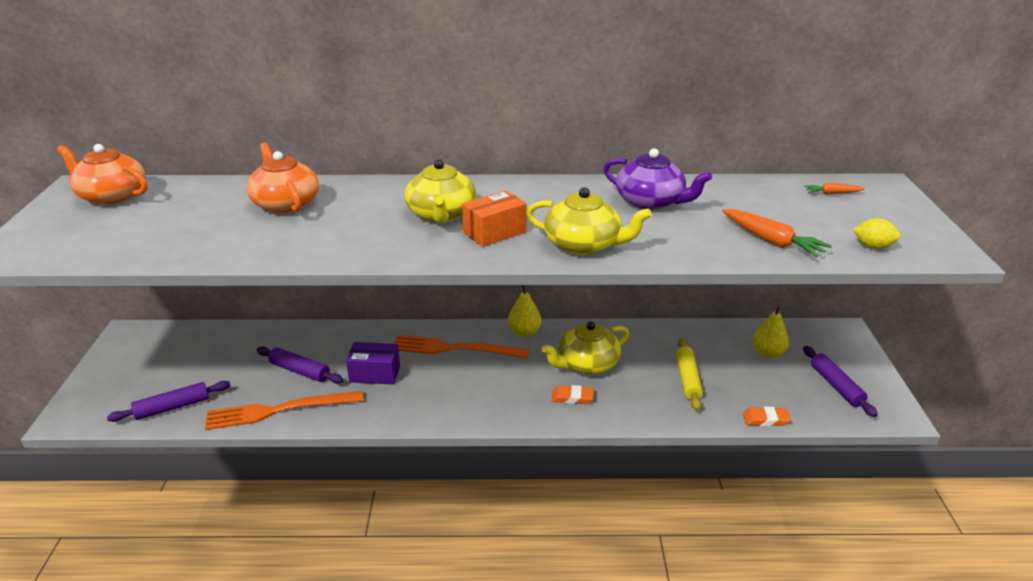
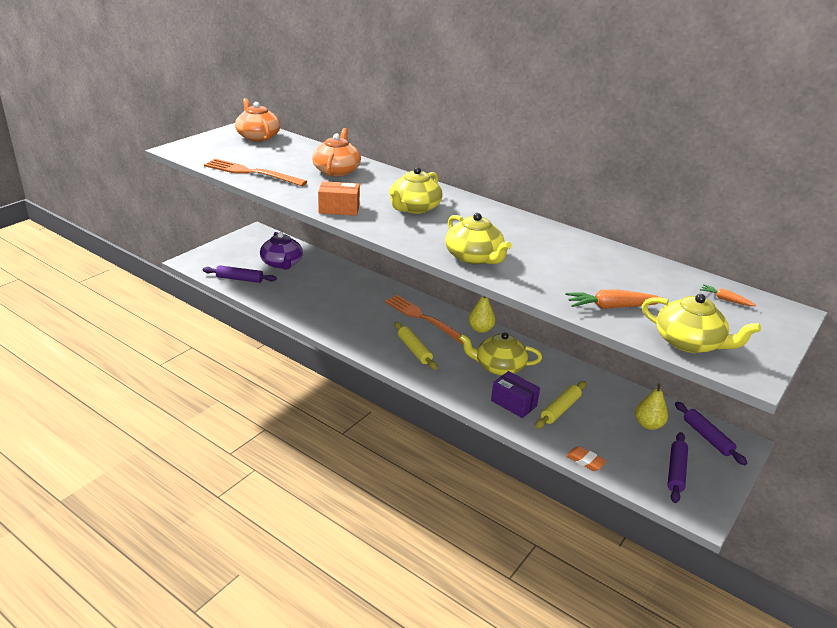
camera: 35 degrees right, 0 degrees up
(279, 410) = (288, 305): orange fork -> orange fork (251, 173)
(300, 371) = (321, 290): purple rolling pin -> purple rolling pin (707, 437)
(375, 374) = (360, 310): purple box -> purple box (513, 403)
(486, 390) = (414, 350): none -> yellow rolling pin
(494, 232) = (430, 229): orange box -> orange box (339, 209)
(572, 398) = (463, 380): orange eraser -> none
(651, 201) = (565, 251): purple teapot -> purple teapot (282, 264)
(771, 241) = (612, 307): orange carrot -> orange carrot turned 90 degrees clockwise
(873, 246) = (689, 343): yellow lemon -> yellow teapot

